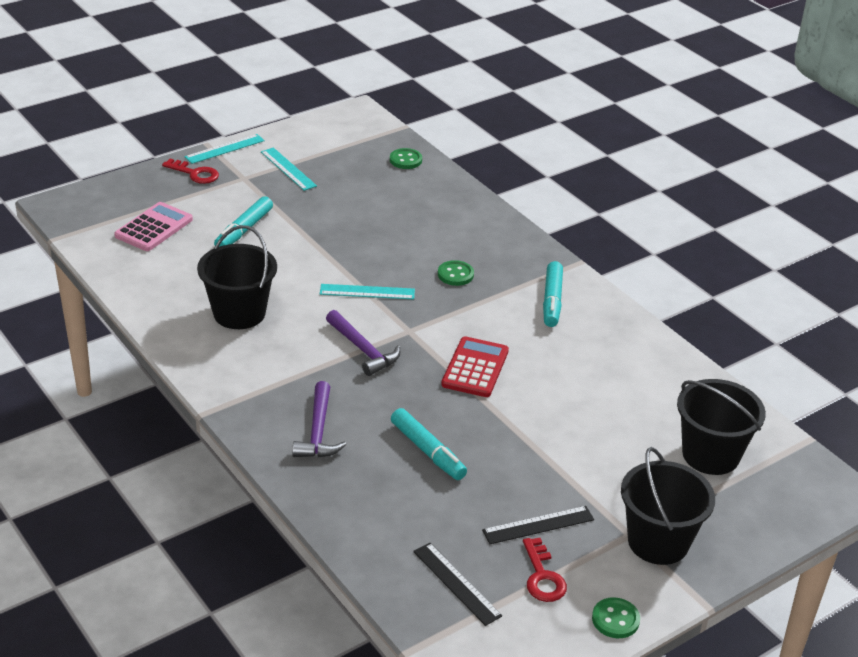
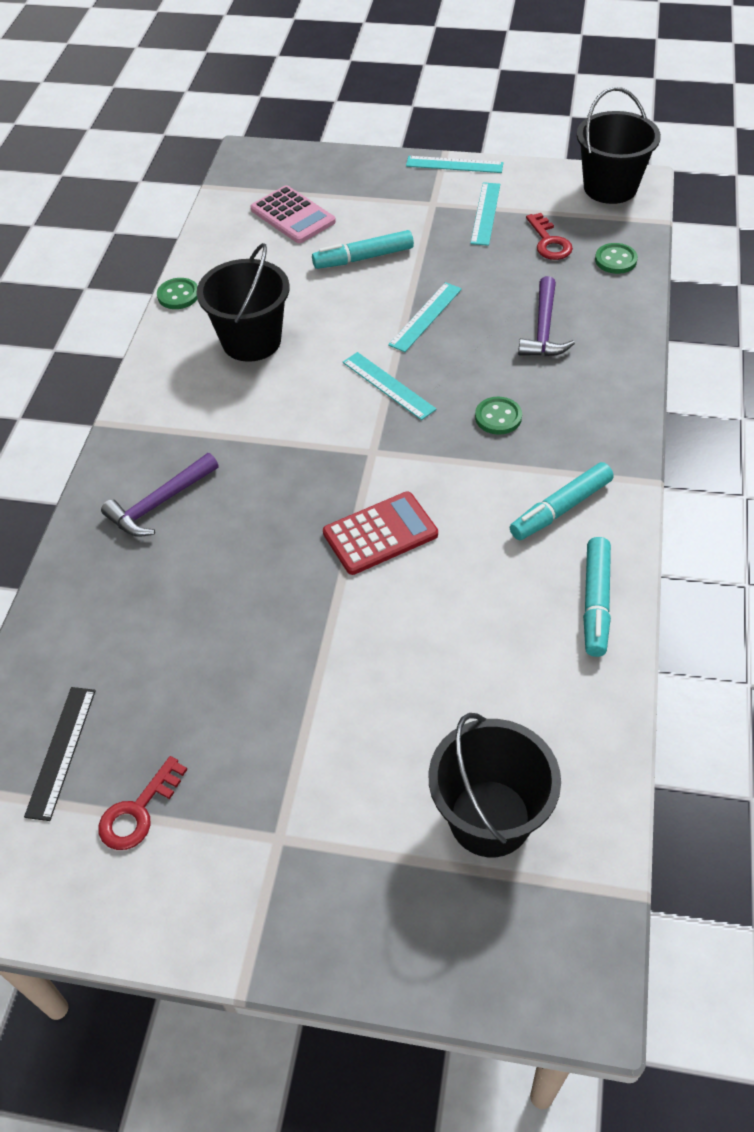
camera: 50 degrees right, 15 degrees up
(154, 228) = (293, 216): pink calculator -> pink calculator turned 60 degrees clockwise
(195, 173) = (395, 178): red key -> red key (549, 242)
(335, 244) = (425, 317): none -> turquoise ruler
(363, 350) = (305, 445): purple hammer -> purple hammer (544, 329)
(428, 451) = (220, 593): turquoise marker -> turquoise marker (595, 602)
(538, 525) = (209, 752): black ruler -> none
(615, 619) = (136, 921): green button -> green button (178, 295)
(658, 542) = (294, 872): black bucket -> black bucket (610, 187)

